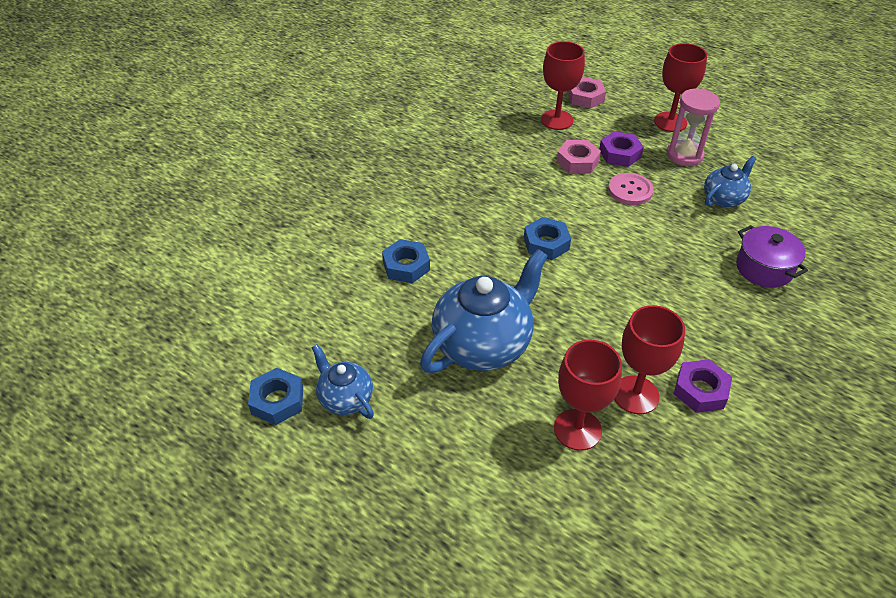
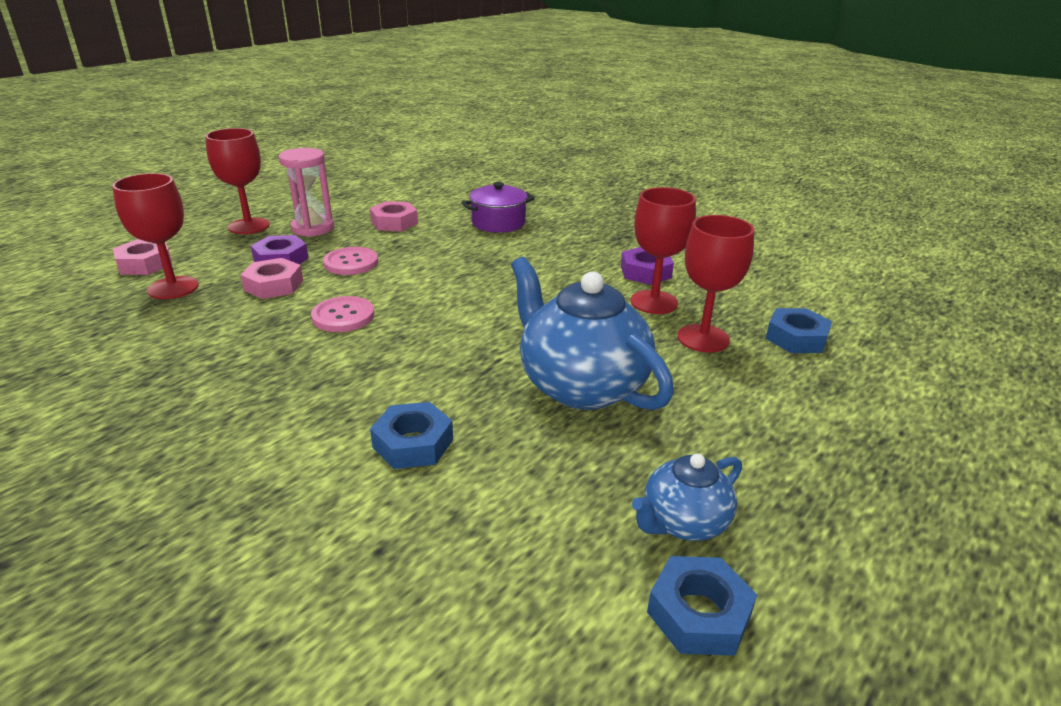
camera: 85 degrees left, 15 degrees down
(545, 205) = (343, 316): none -> pink button
(546, 243) = (416, 323): blue nut -> blue nut (796, 338)
(723, 198) = (394, 222): blue teapot -> pink nut

